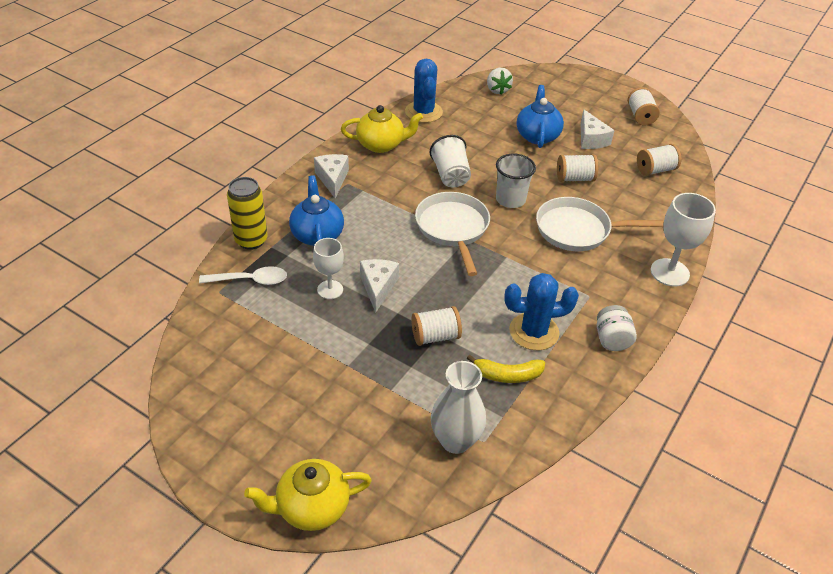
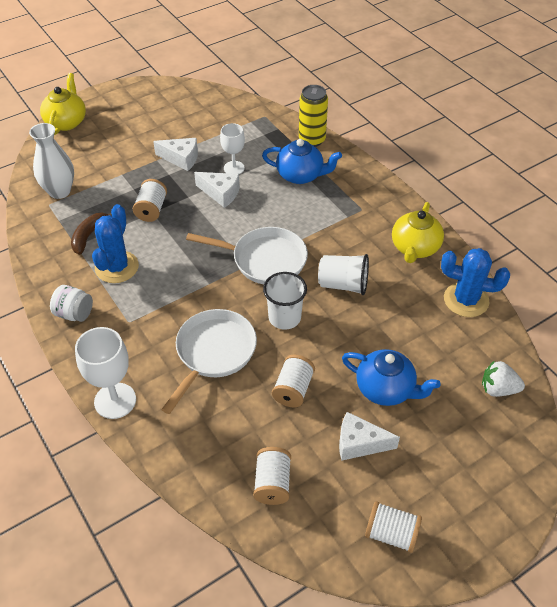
camera: 115 degrees right, 5 degrees up
(250, 280) = (267, 132): white spoon -> none
(332, 179) = (372, 201): white cheese -> white cheese (181, 159)
(507, 375) = (89, 236): yellow banana -> brown banana

